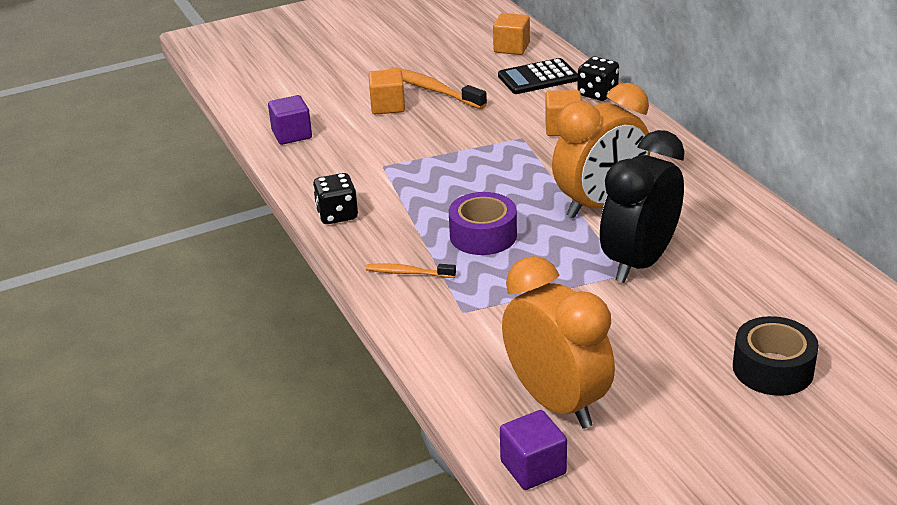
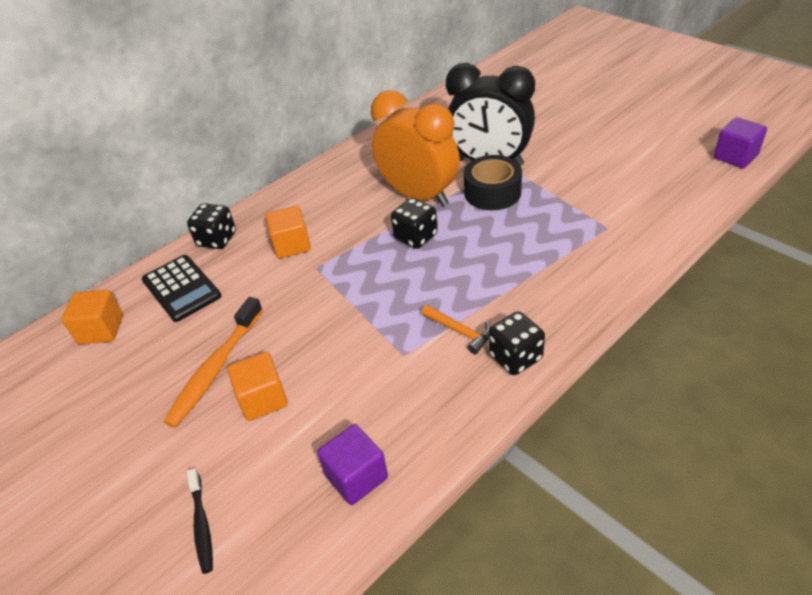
camera: 105 degrees left, 10 degrees up
(305, 83) = (202, 525): none -> black toothbrush
(386, 194) = (460, 331): none -> orange hammer
(408, 273) = (579, 273): orange toothbrush -> none
(483, 235) = (497, 246): purple tape -> none
(530, 193) = (415, 237): none -> black dice
(556, 402) = (669, 162): orange clock -> none
(772, 369) = (570, 98): black tape -> black tape (492, 192)

